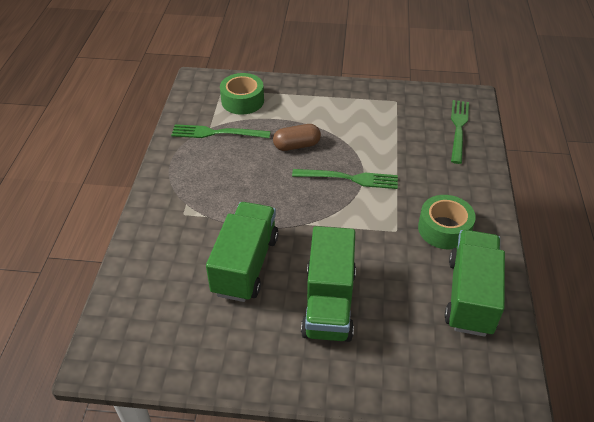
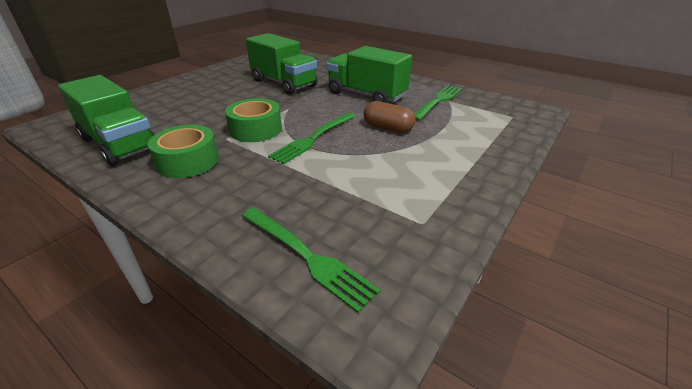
camera: 120 degrees right, 10 degrees down
(242, 101) = (485, 121): green tape -> green tape (256, 129)
(296, 145) = (388, 128): brown capsule -> brown capsule turned 75 degrees counterclockwise
(329, 303) = (215, 97): green truck -> green truck (366, 95)

